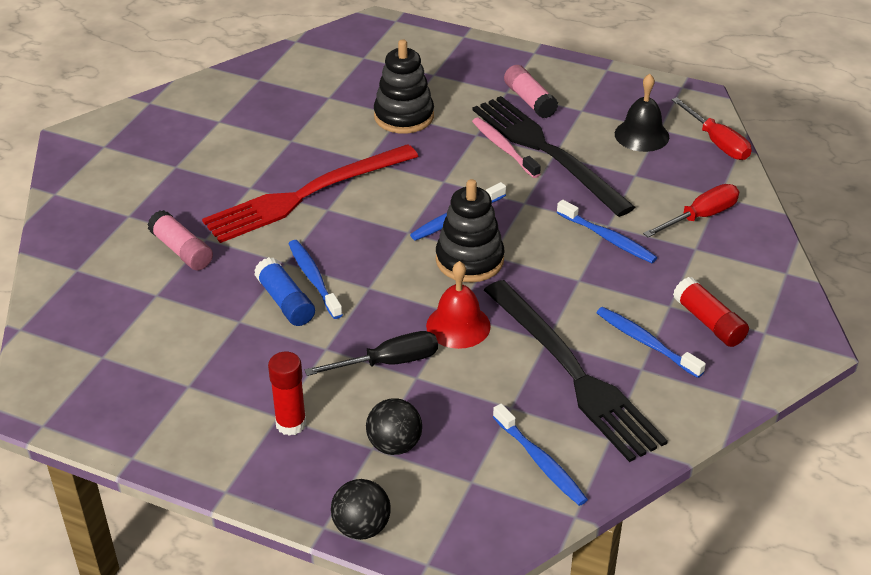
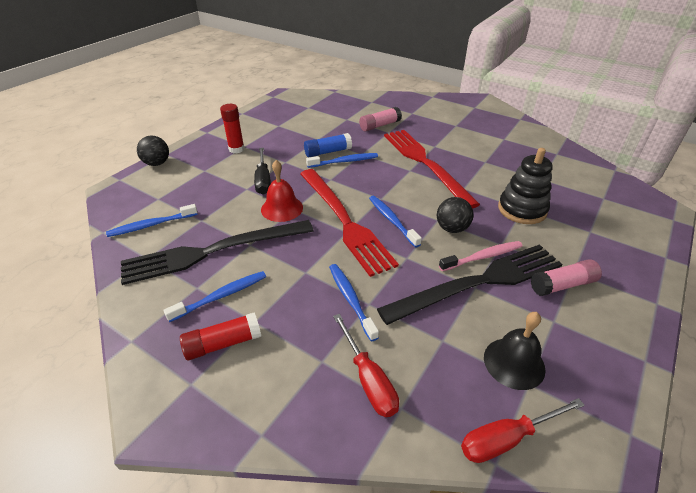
camera: 100 degrees right, 0 degrees up
(394, 445) = (201, 177): black ball -> black ball (452, 228)
(469, 260) = (344, 221): black stacking toy -> red fork
(608, 238) = (351, 299): blue toothbrush -> blue toothbrush turned 105 degrees clockwise

